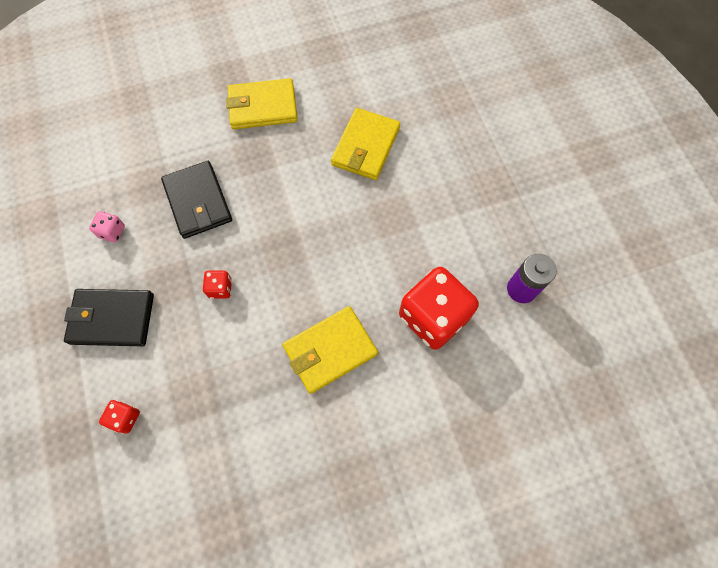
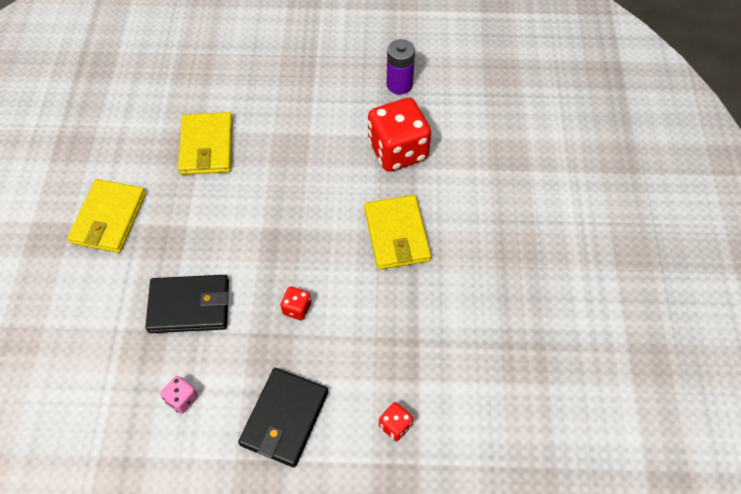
camera: 70 degrees left, 10 degrees down
(365, 146) = (206, 146): yellow wallet -> yellow wallet turned 45 degrees clockwise

